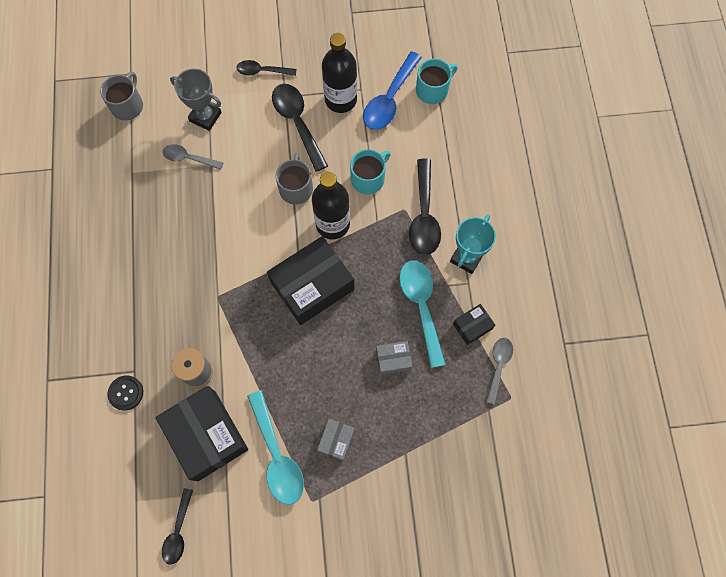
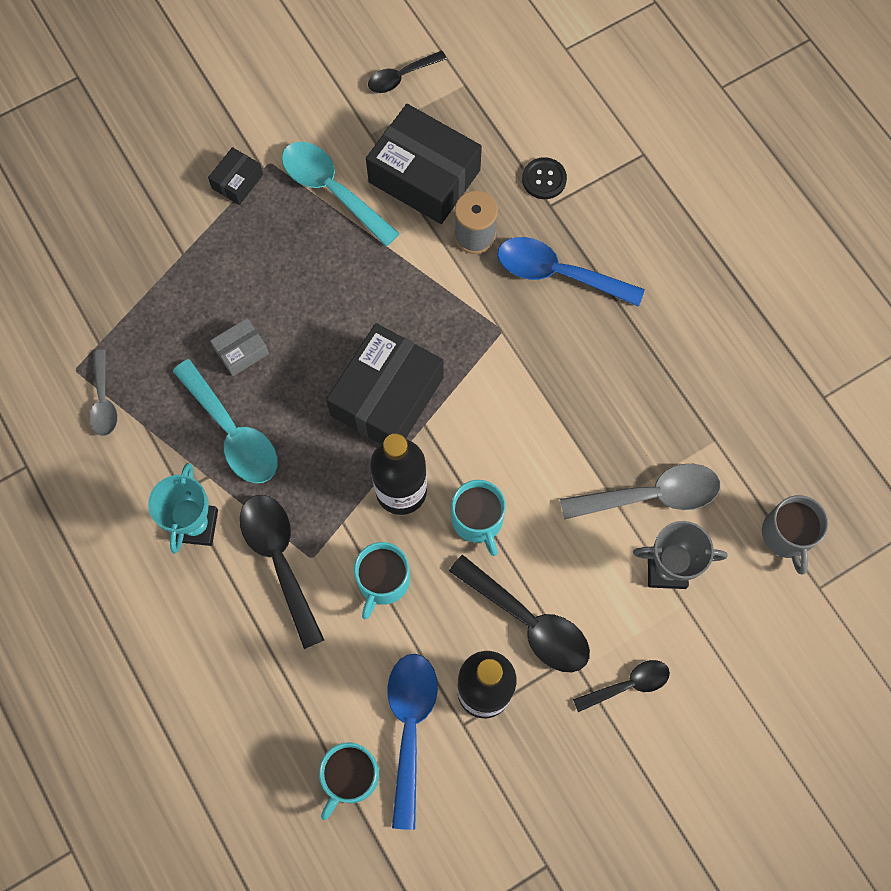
camera: 155 degrees right, 0 degrees up
(158, 319) = (558, 273): none -> blue spoon
(178, 531) = (401, 77): black spoon -> black spoon turned 105 degrees counterclockwise
(188, 158) = (651, 495): grey spoon -> grey spoon, size x1.66
(296, 188) = (478, 520): grey mug -> turquoise mug
(336, 440) = (270, 233): grey box -> none
(472, 326) = (155, 436): black box -> black box (237, 181)

